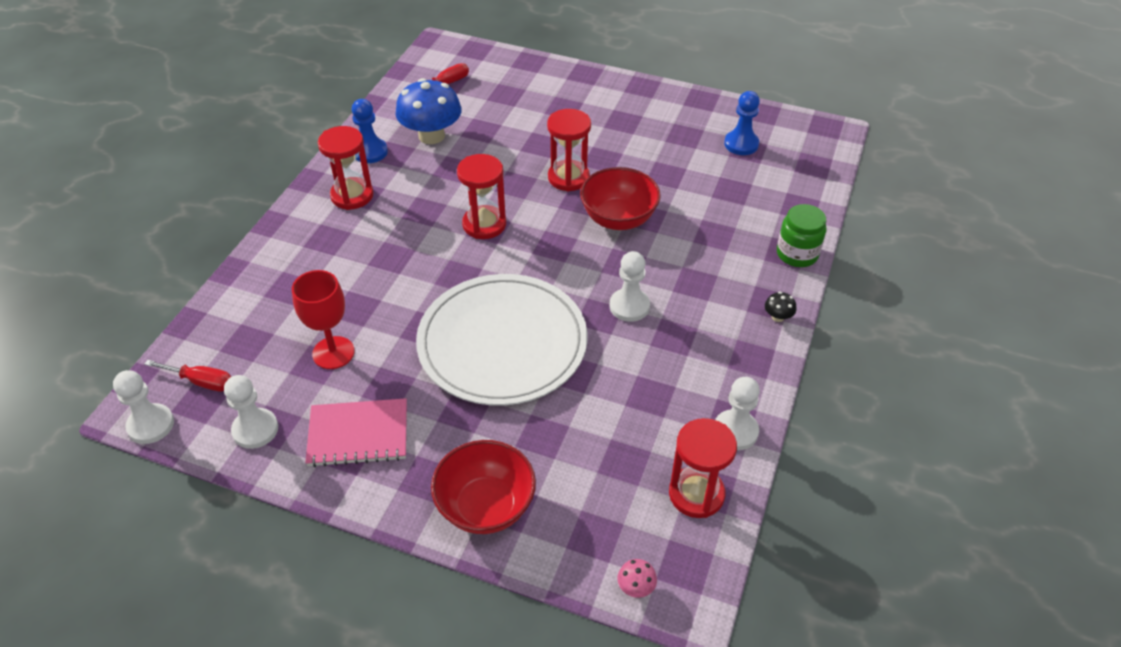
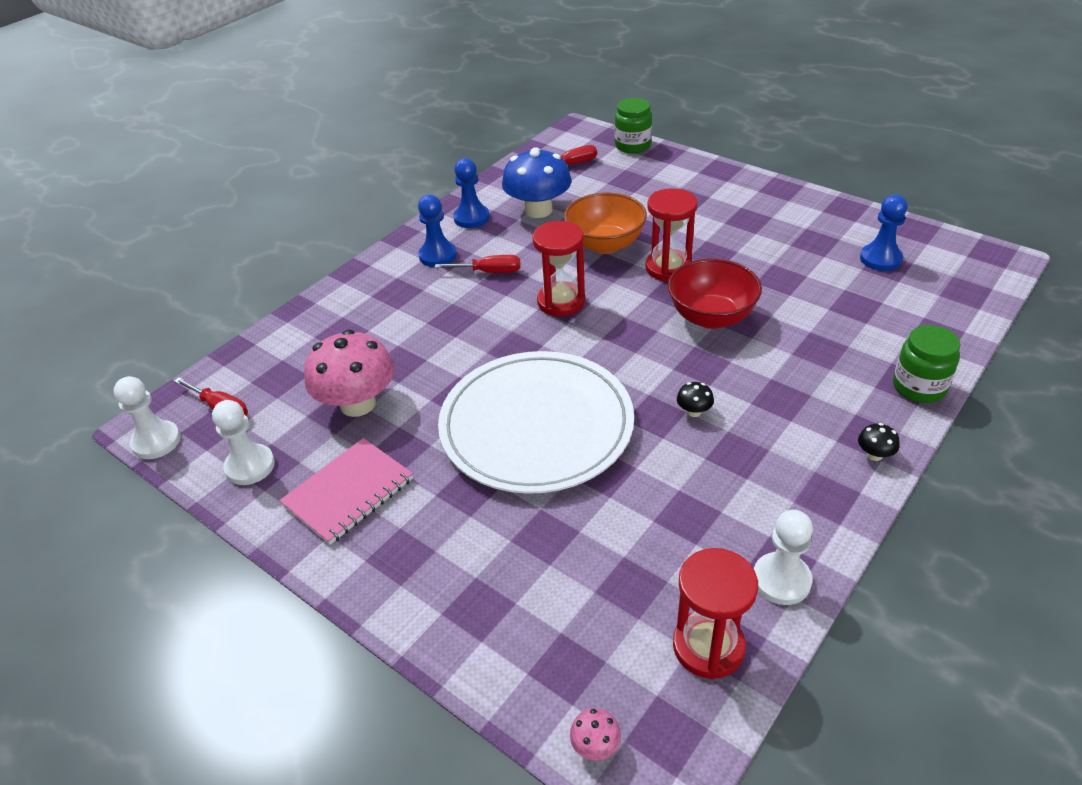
camera: 20 degrees right, 5 degrees down
(333, 353) = (358, 404): red goblet -> pink mushroom
(352, 195) = (438, 255): red hourglass -> blue pawn
(358, 434) = (348, 492): pink notebook -> pink notebook turned 60 degrees counterclockwise
(408, 205) = (489, 272): none -> red screwdriver
(486, 506) = (452, 602): red bowl -> none
(497, 57) = (632, 145): none -> green jar
(505, 162) = (605, 244): none -> orange bowl
(629, 306) = (694, 411): white pawn -> black mushroom

